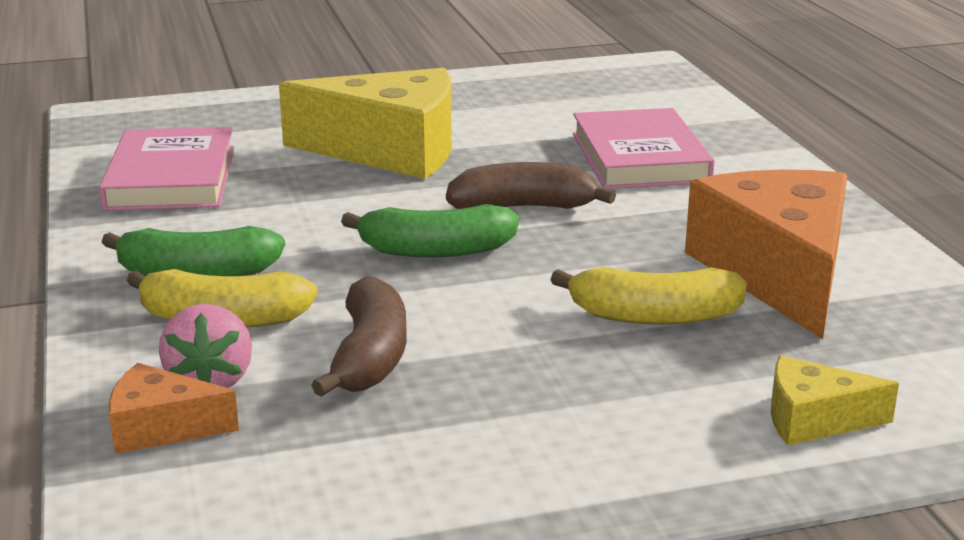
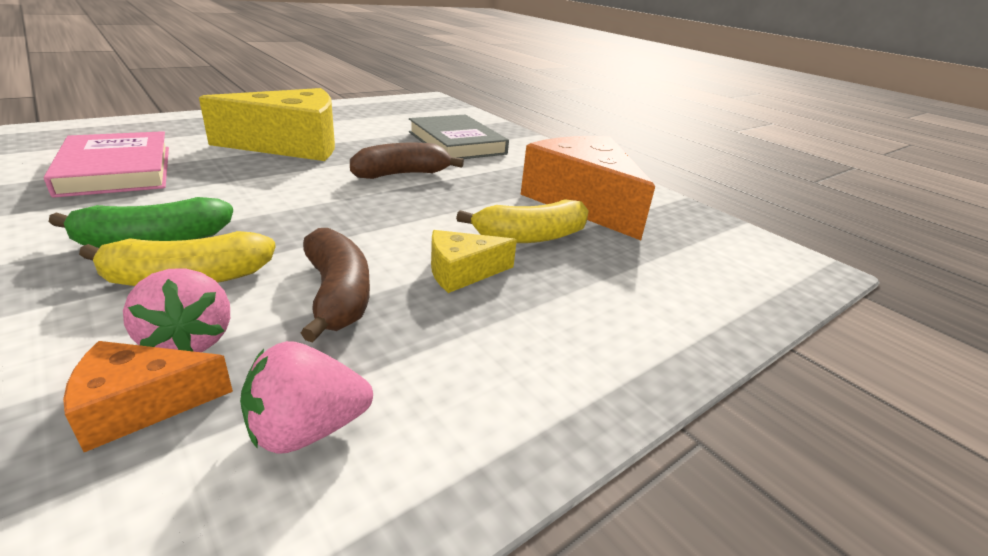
camera: 25 degrees left, 5 degrees up
(293, 472) = (307, 430): none -> pink strawberry
(435, 250) = (354, 206): green banana -> none
(639, 157) = (456, 143): pink book -> grey book
(814, 419) = (682, 297): yellow cheese -> yellow cheese (462, 272)

